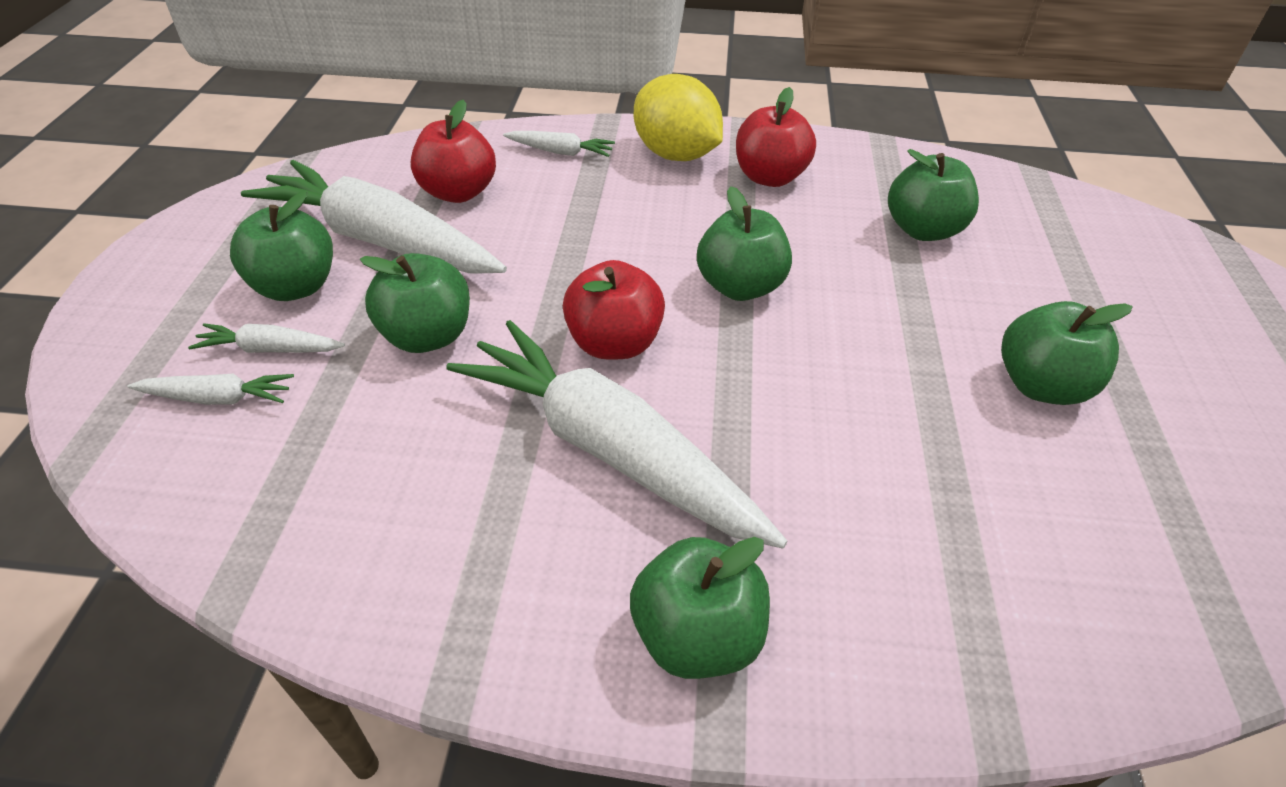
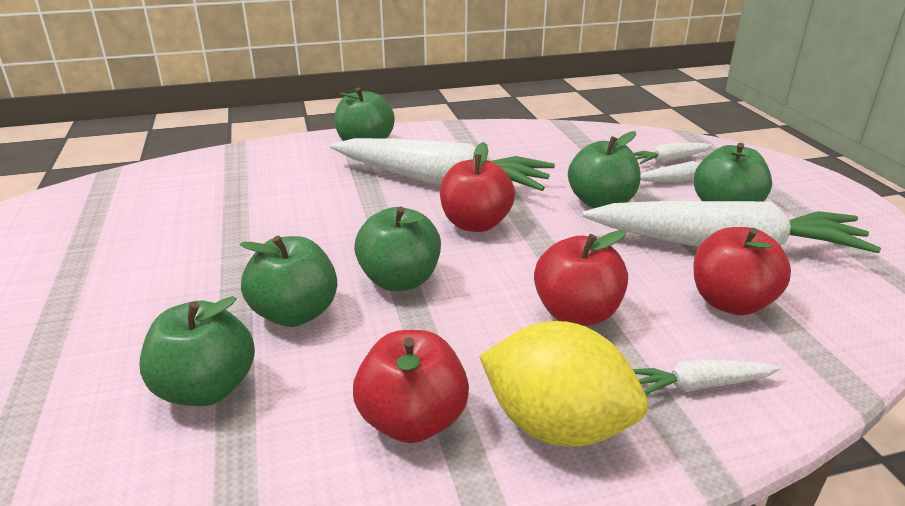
camera: 160 degrees right, 15 degrees down
(596, 215) = (576, 313): none -> red apple
(1041, 385) = (144, 264): green apple -> green apple (295, 313)

